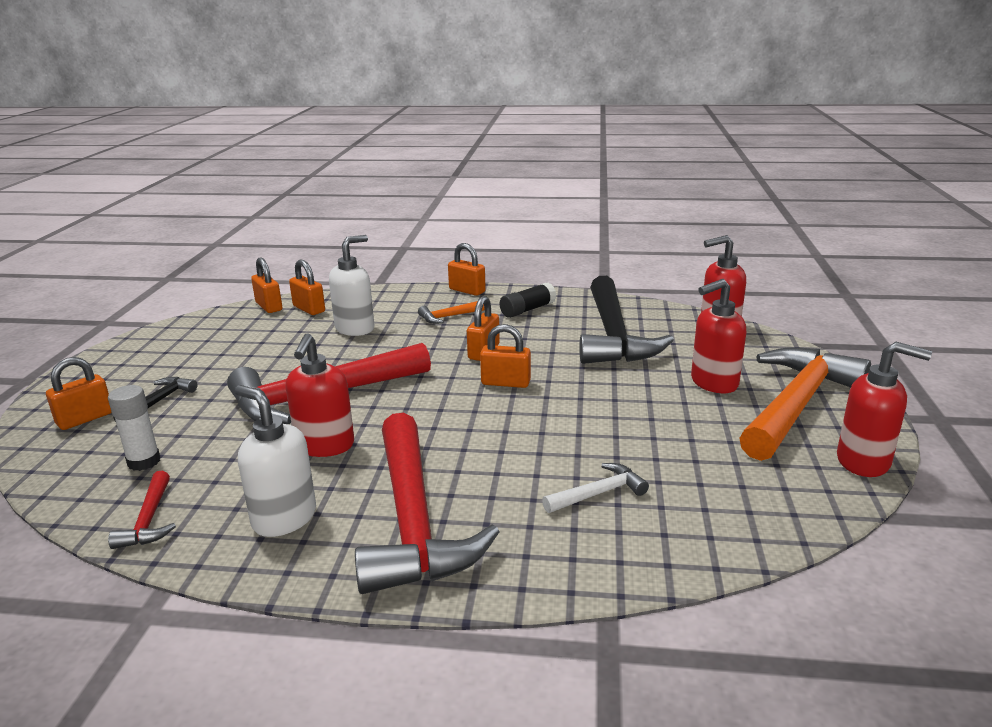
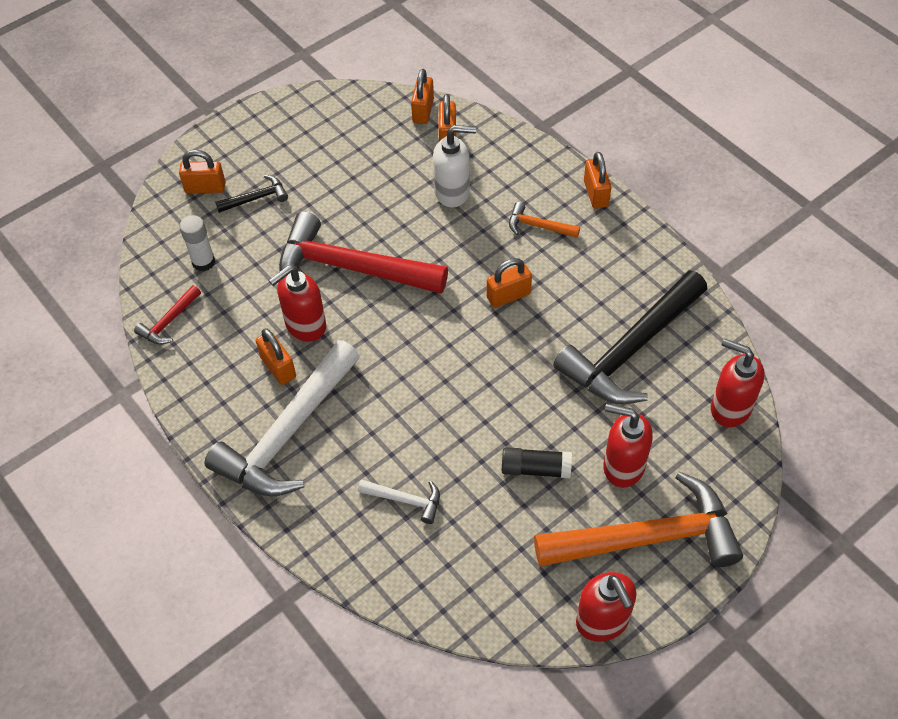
camera: 45 degrees right, 30 degrees up
(284, 518) = (229, 376): white soap dispenser -> none
(413, 519) = (288, 433): red hammer -> white hammer
(505, 383) = (480, 346): orange padlock -> orange padlock (278, 367)
(527, 310) = (609, 261): black glue stick -> black glue stick (535, 469)

